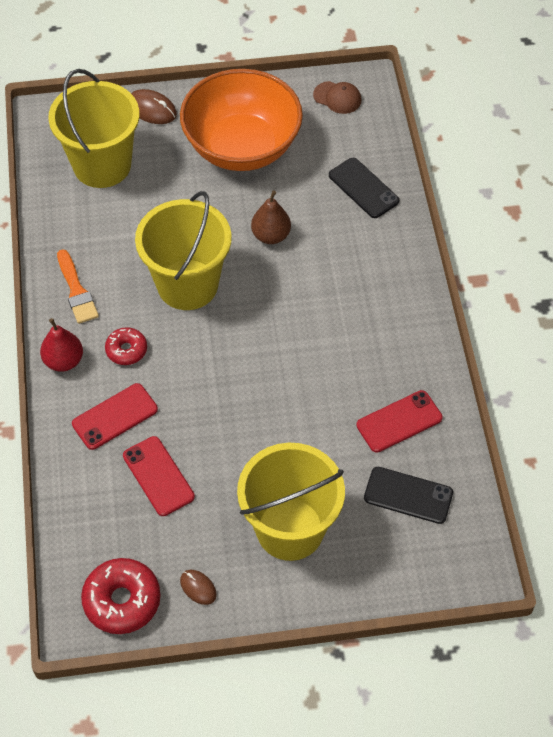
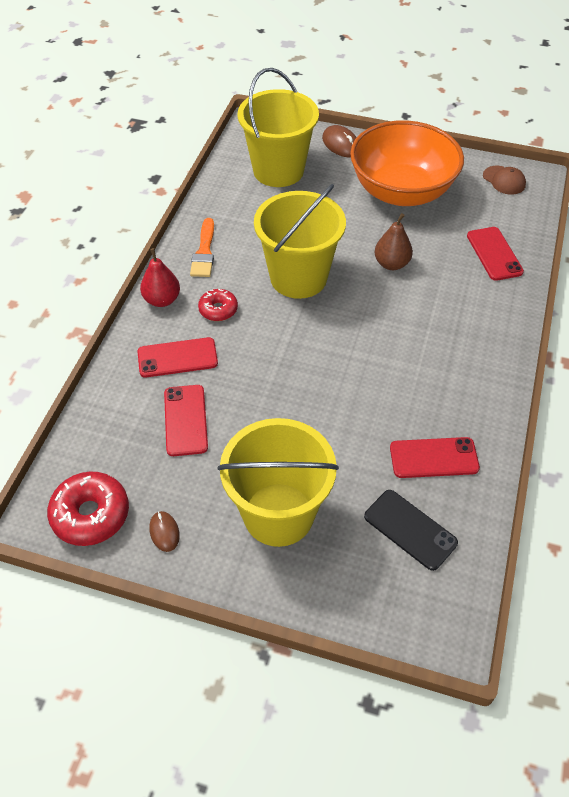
camera: 25 degrees right, 5 degrees down
(363, 188) = (494, 254): black phone -> red phone

